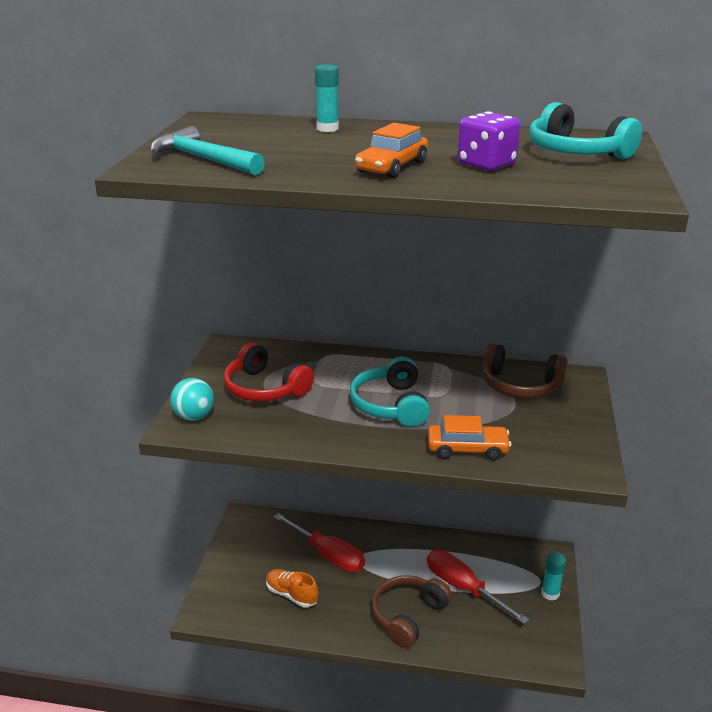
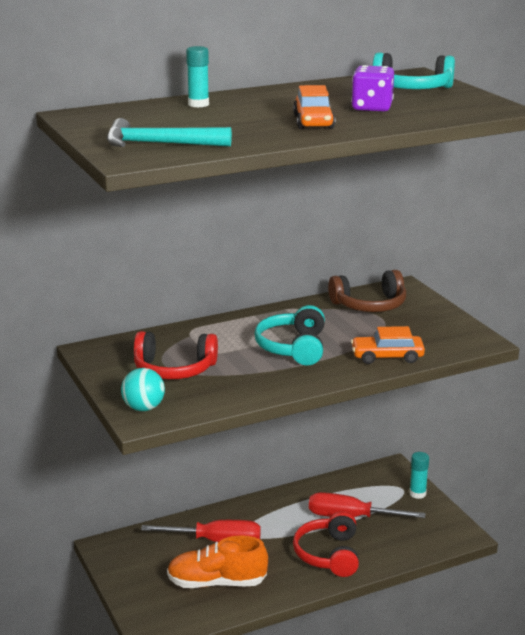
camera: 35 degrees left, 5 degrees down
(291, 594) = (217, 583): orange shoe -> orange shoe, size x1.55
(390, 405) = (293, 348): turquoise headphones -> turquoise headphones turned 45 degrees clockwise
(408, 615) = (328, 554): brown headphones -> red headphones
(467, 449) = (387, 356): orange car -> orange car turned 150 degrees counterclockwise

